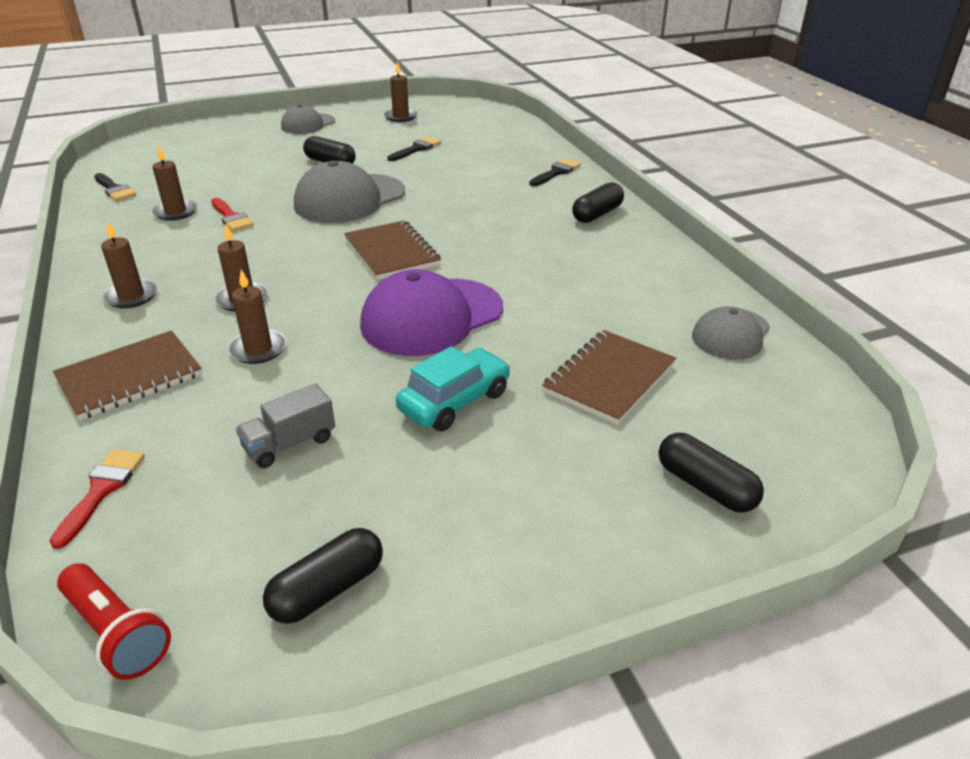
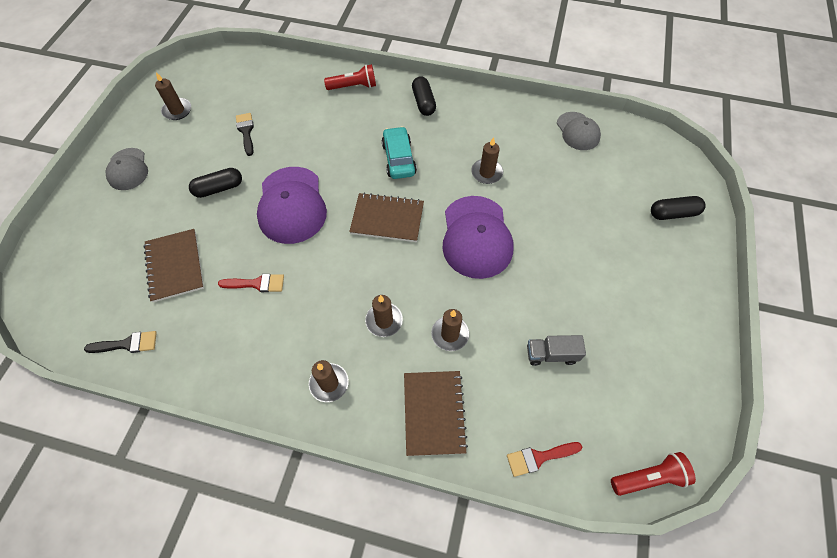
camera: 55 degrees left, 25 degrees up
(102, 490) = (539, 457): red brush -> red brush turned 60 degrees counterclockwise
(175, 212) = (214, 315): brown candle -> brown candle (486, 173)
(290, 444) = (551, 354): grey truck -> grey truck turned 90 degrees clockwise
(327, 589) = (663, 381): black capsule -> none
(349, 199) = (291, 205): grey cap -> purple cap
(454, 401) = (560, 267): turquoise car -> turquoise car (398, 159)
(556, 172) = (353, 86): black brush -> red flashlight
(609, 378) = (582, 197): brown notebook -> brown notebook (175, 266)

